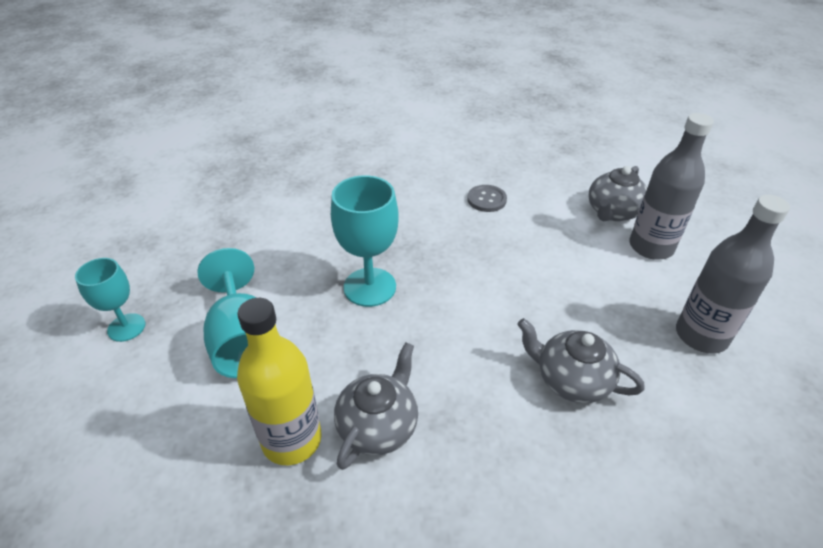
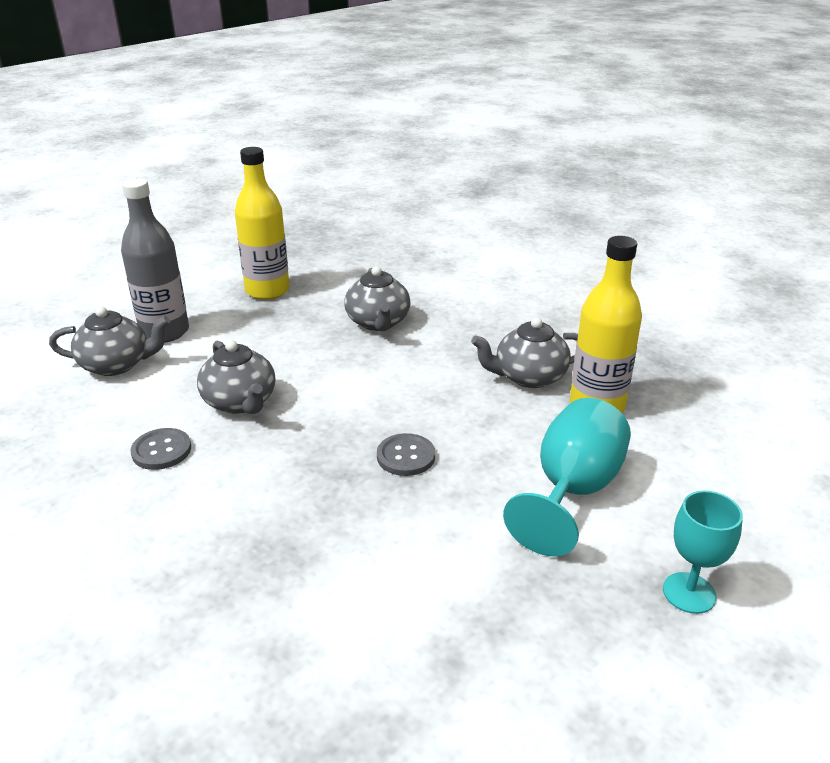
camera: 130 degrees left, 10 degrees down
(369, 287) = (406, 456): turquoise goblet -> grey button
(509, 245) = (240, 402): none -> grey teapot
(701, 335) = (267, 291): grey bottle -> yellow bottle

